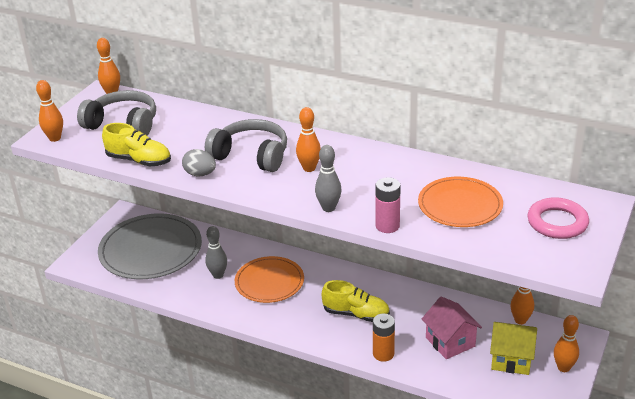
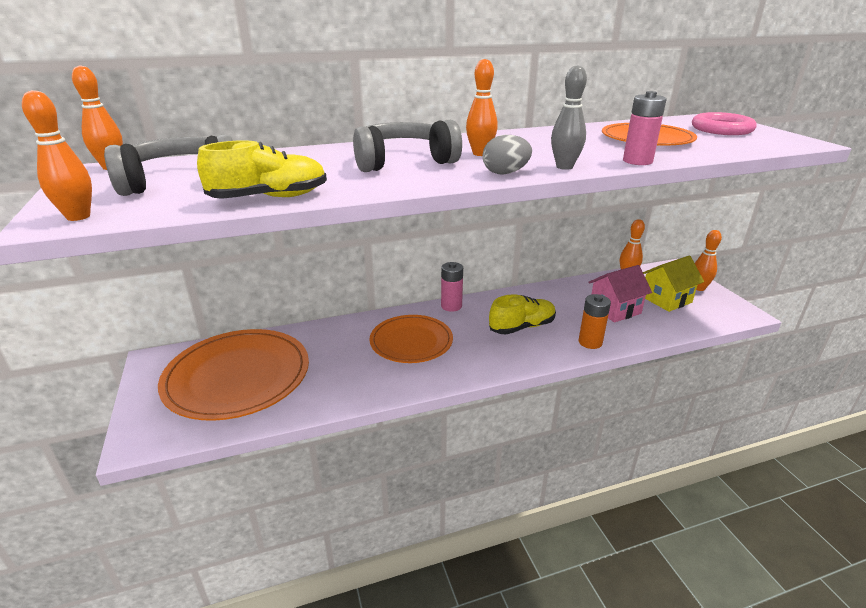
camera: 45 degrees left, 5 degrees down
(150, 250) = (237, 377): grey plate -> orange plate
(200, 174) = (377, 185): grey egg -> grey egg (505, 173)
(218, 275) = (351, 361): grey bowling pin -> none
(334, 269) = (451, 306): none -> pink battery
(450, 342) = (615, 309): pink house -> pink house turned 45 degrees counterclockwise

